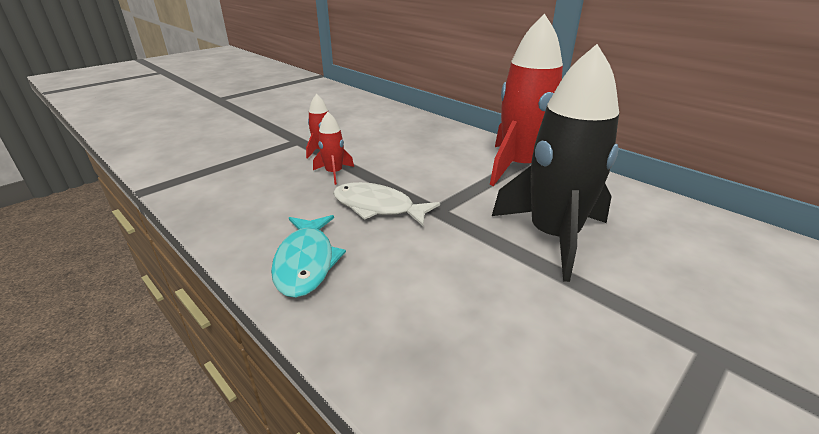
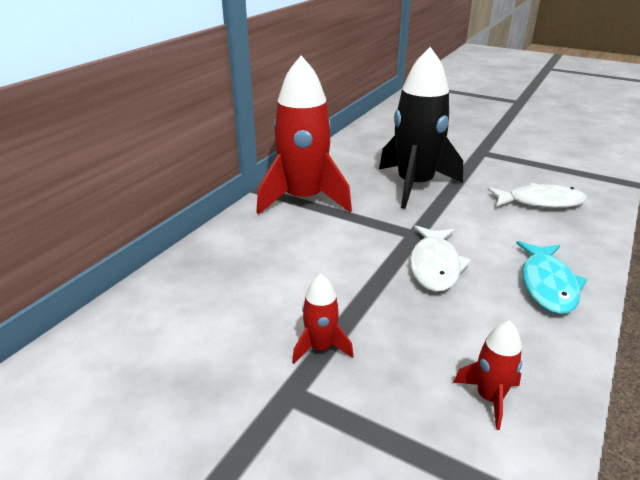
camera: 105 degrees left, 0 degrees up
(306, 262) = (547, 285): turquoise fish -> turquoise fish turned 120 degrees clockwise
(334, 173) = (383, 315): red rocket -> red rocket (489, 397)
(488, 345) = (540, 202): none -> white fish

